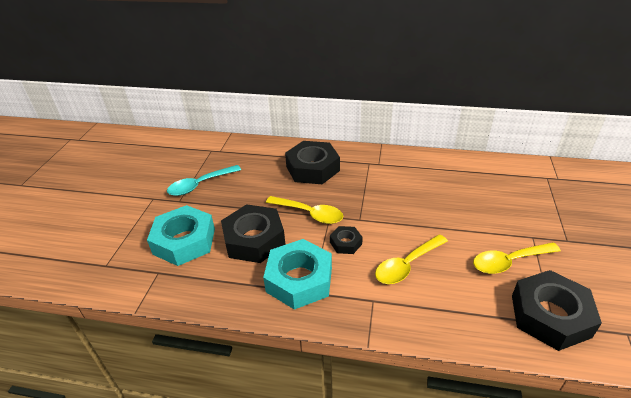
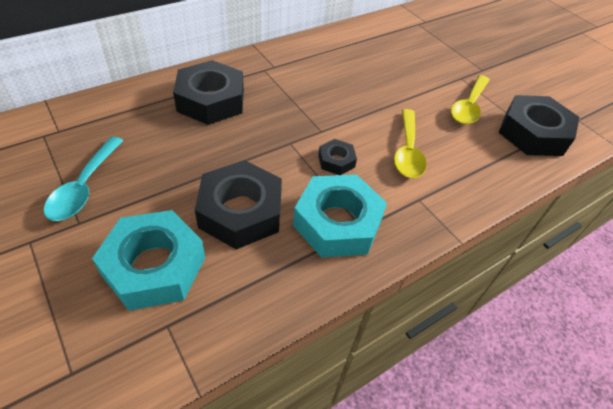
camera: 50 degrees left, 10 degrees up
(310, 214) = (267, 150): yellow spoon -> none

